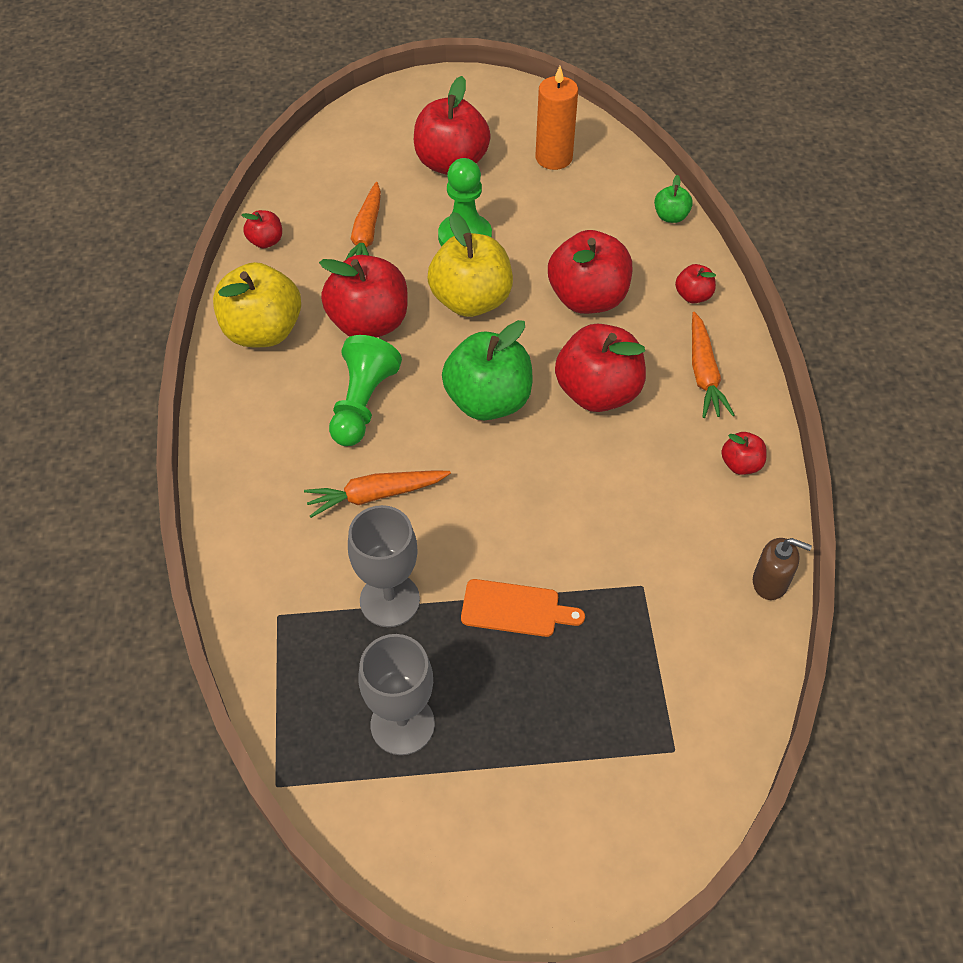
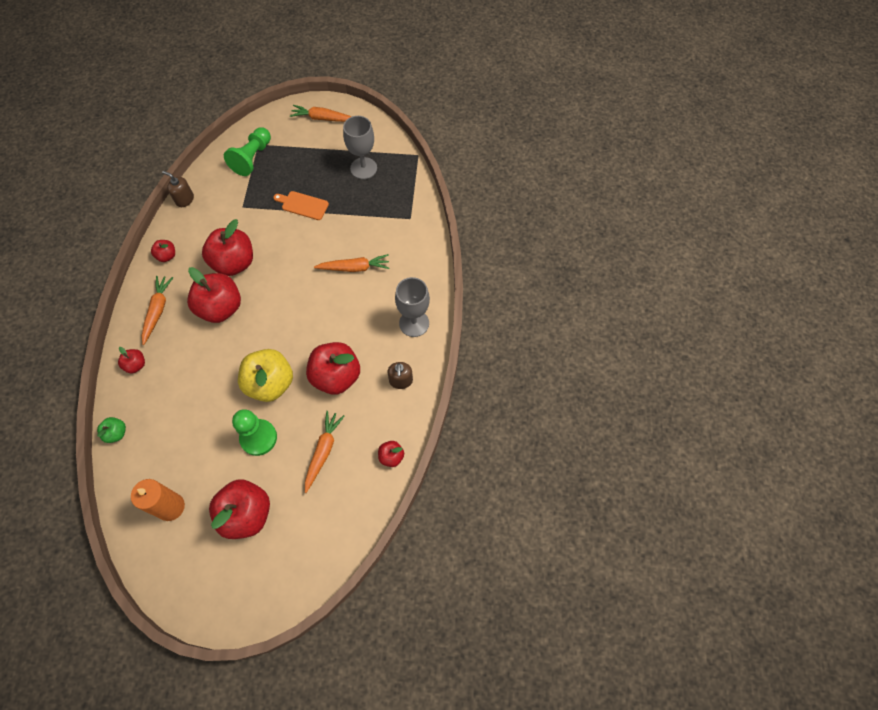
camera: 170 degrees left, 10 degrees up
(263, 331) = (401, 381): yellow apple -> brown soap dispenser
(362, 404) = (351, 321): green pawn -> green pawn (252, 158)
(389, 600) = (358, 217): grey goblet -> grey goblet (414, 323)
(488, 401) = (282, 312): green apple -> none
(541, 861) = (323, 118): none -> orange carrot
(587, 298) = (199, 373): red apple -> red apple (234, 263)

